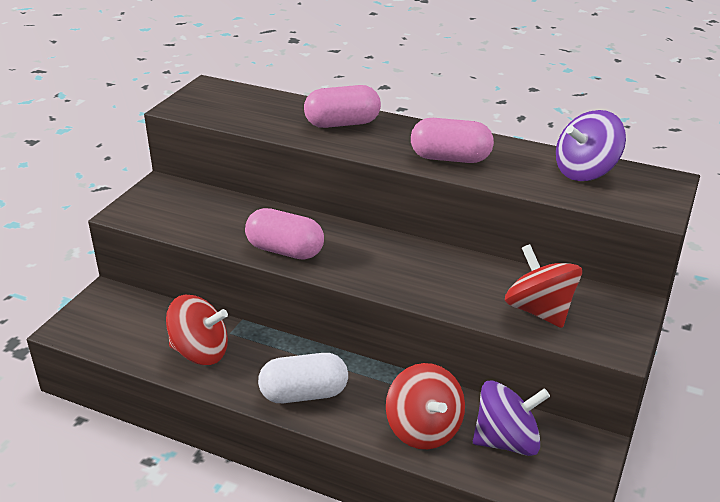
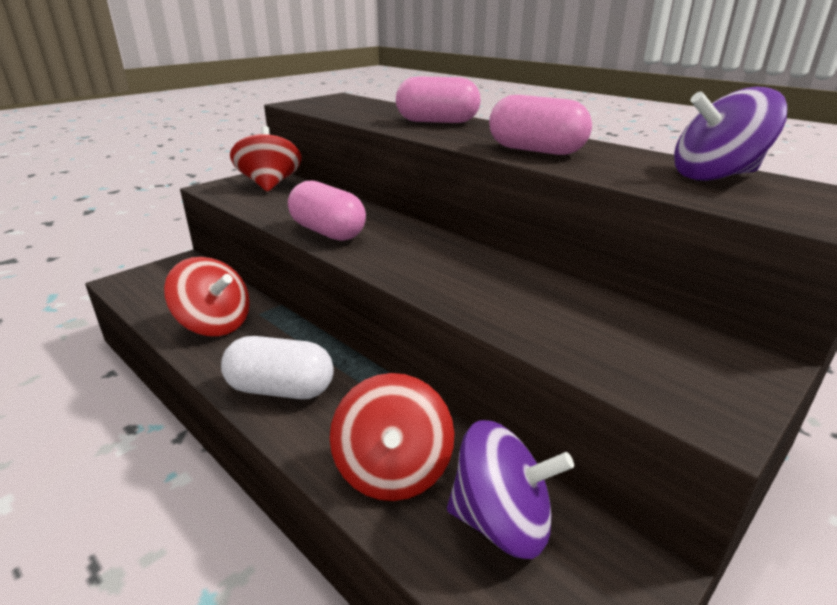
camera: 20 degrees right, 5 degrees down
(539, 311) = (600, 341): red spinning top -> red spinning top (270, 185)

